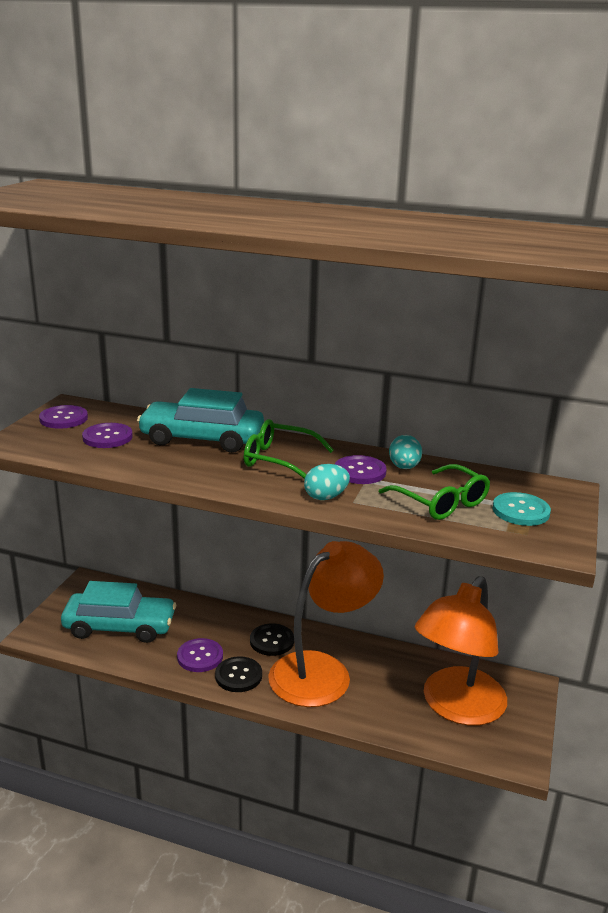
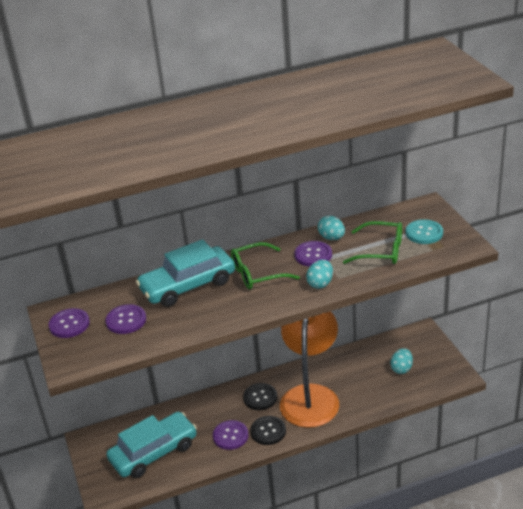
camera: 35 degrees left, 10 degrees up
(456, 707) = (401, 369): orange lamp -> turquoise egg

